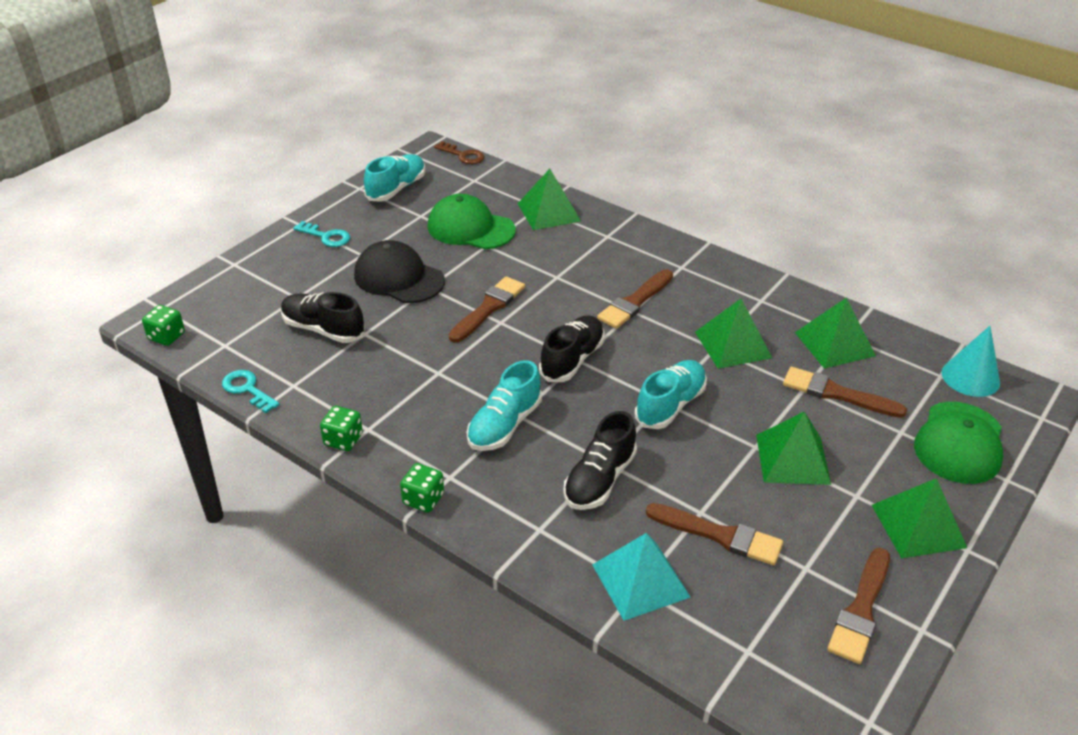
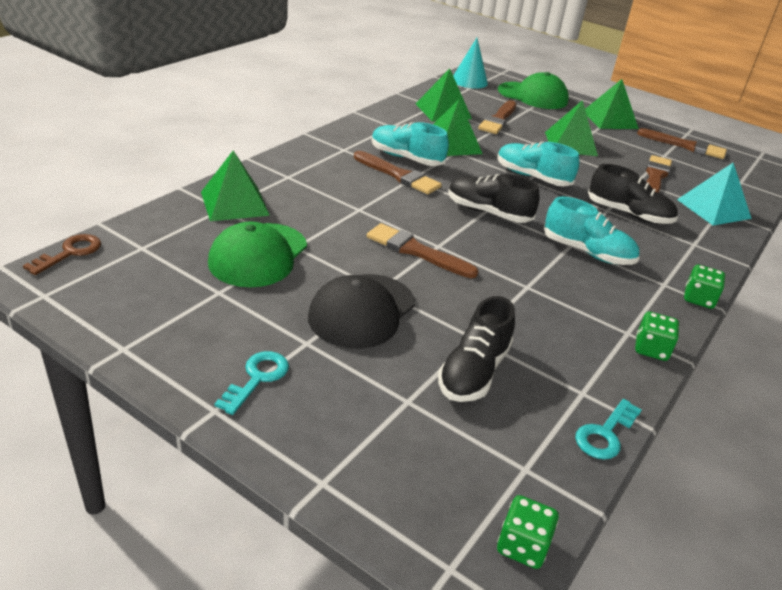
camera: 95 degrees left, 5 degrees down
(396, 189) = (141, 312): turquoise shoe -> turquoise shoe (406, 158)

